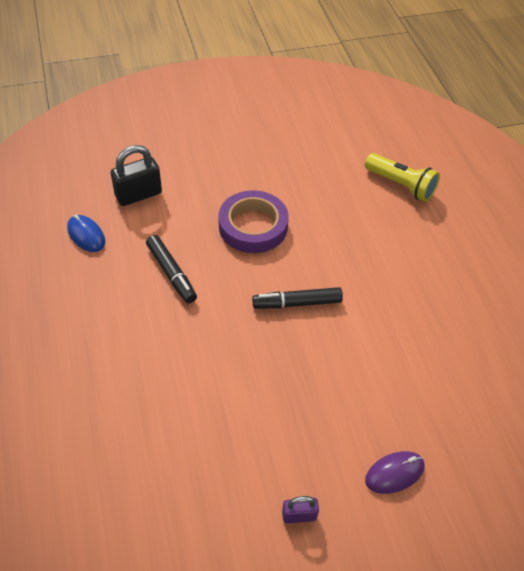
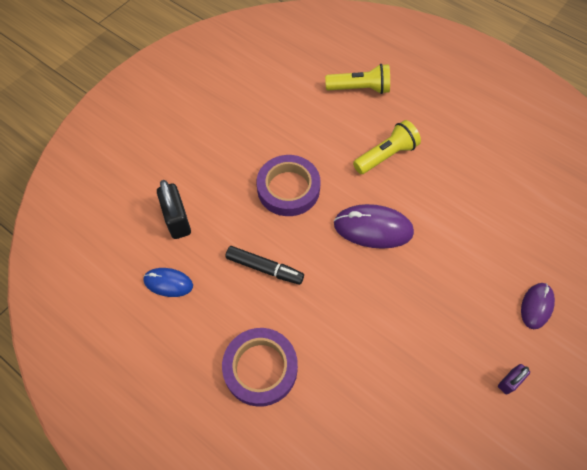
camera: 35 degrees left, 10 degrees up
(93, 344) = (260, 368): none -> purple tape
(138, 195) = (177, 220): black padlock -> black padlock turned 45 degrees counterclockwise
(297, 303) = (373, 228): black marker -> purple mouse
(370, 253) = (386, 155): none -> yellow flashlight

